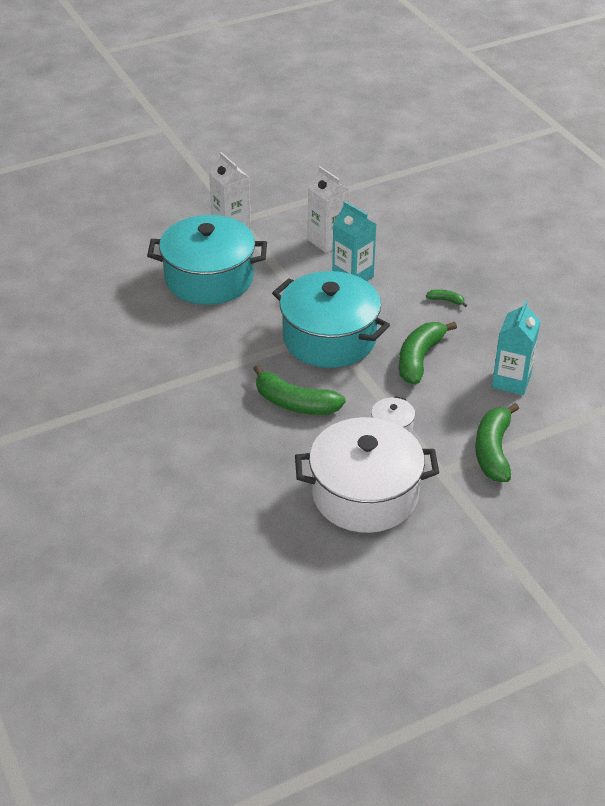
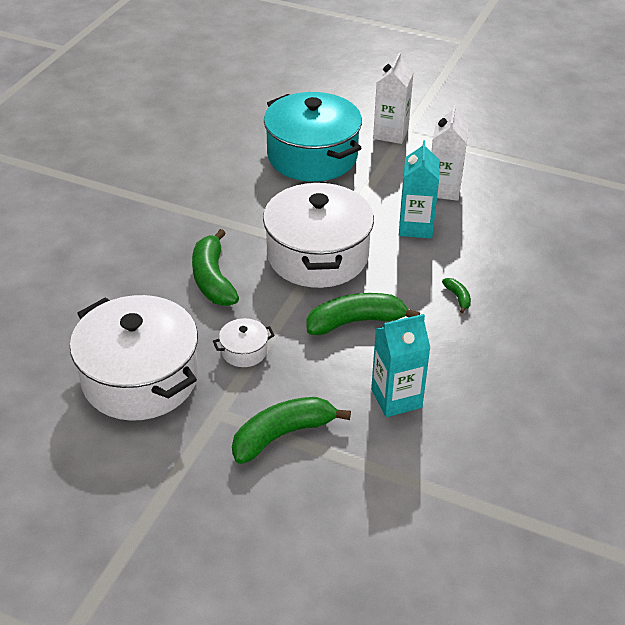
camera: 50 degrees right, 0 degrees up
(329, 338) = (317, 256): turquoise pot -> white pot

